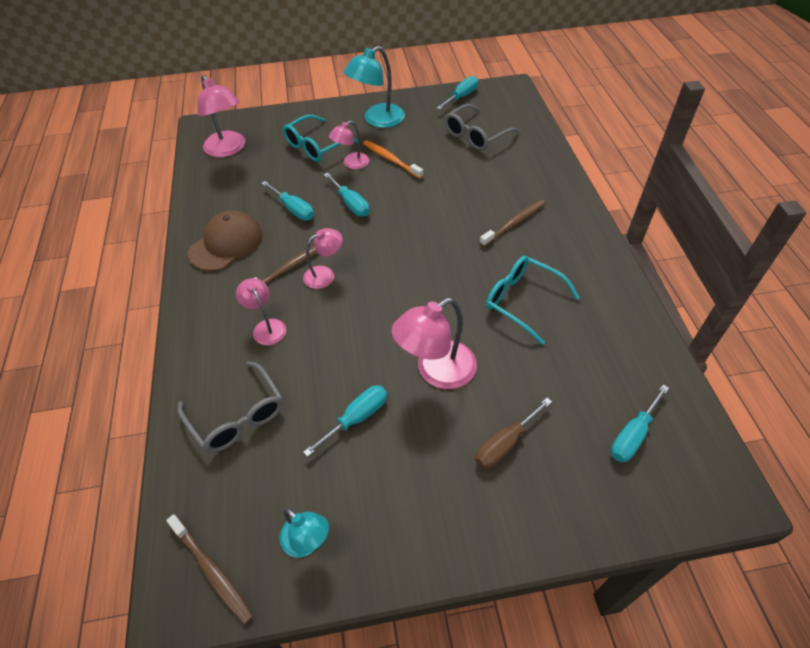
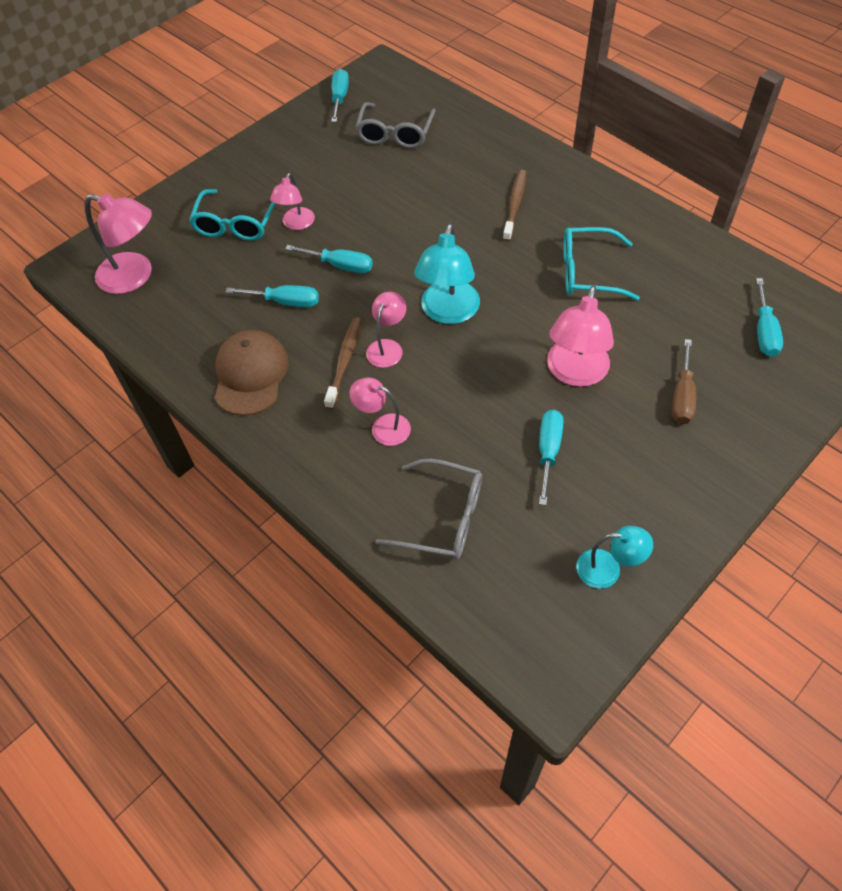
camera: 35 degrees left, 5 degrees up
(212, 572) = (556, 644): brown toothbrush -> none
(377, 120) = (275, 164): turquoise lamp -> turquoise lamp (448, 312)
(391, 159) = (333, 200): orange toothbrush -> none

